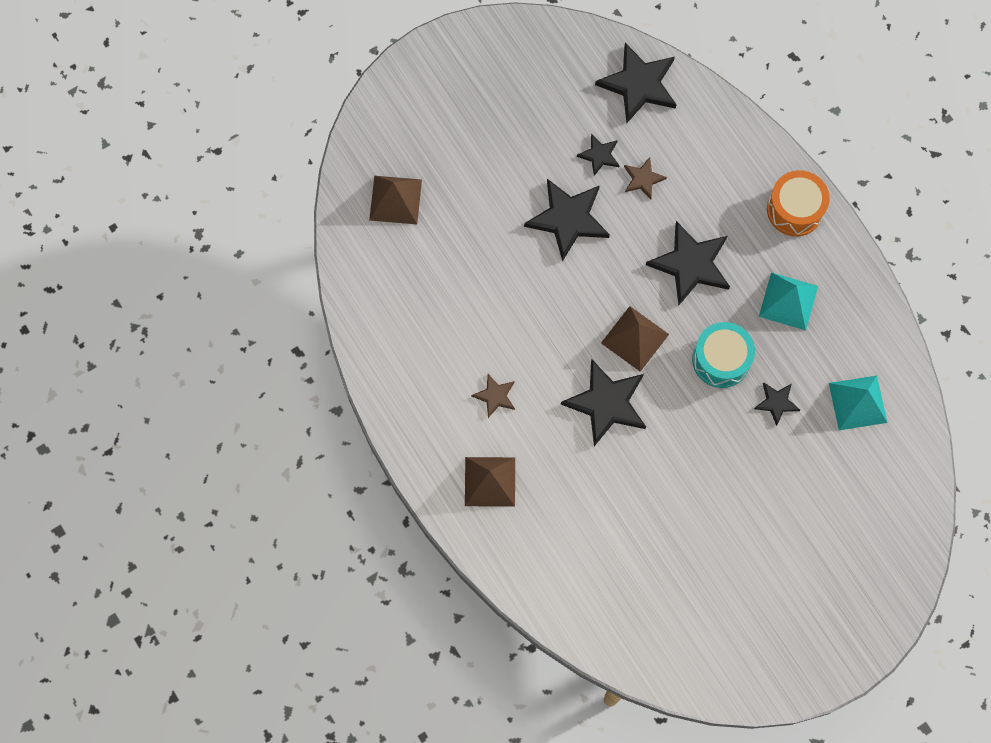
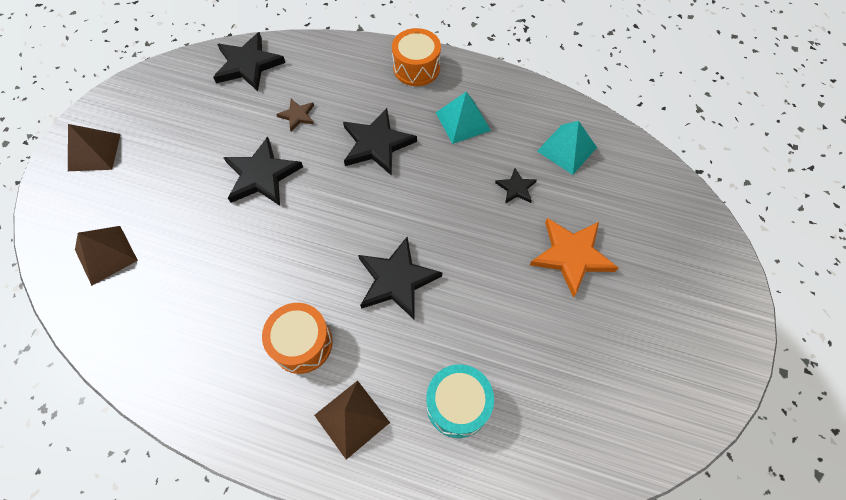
camera: 40 degrees left, 10 degrees down
(495, 396) = (302, 343): brown star -> orange drum
(599, 155) = (253, 121): black star -> none
(635, 338) = (379, 219): brown pyramid -> brown pyramid (94, 152)
(721, 360) = (452, 188): turquoise drum -> turquoise drum (457, 404)
(767, 497) = (571, 256): none -> orange star

